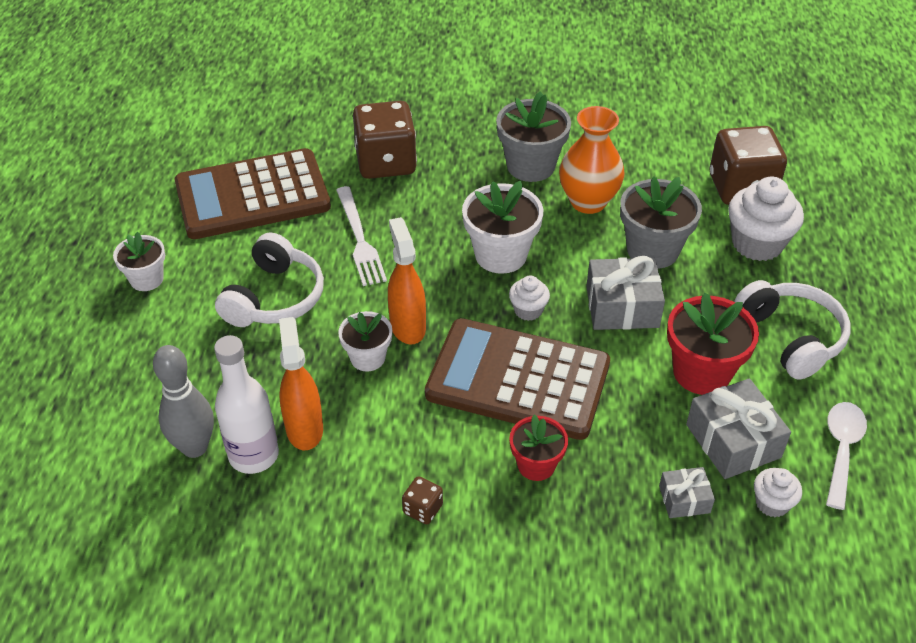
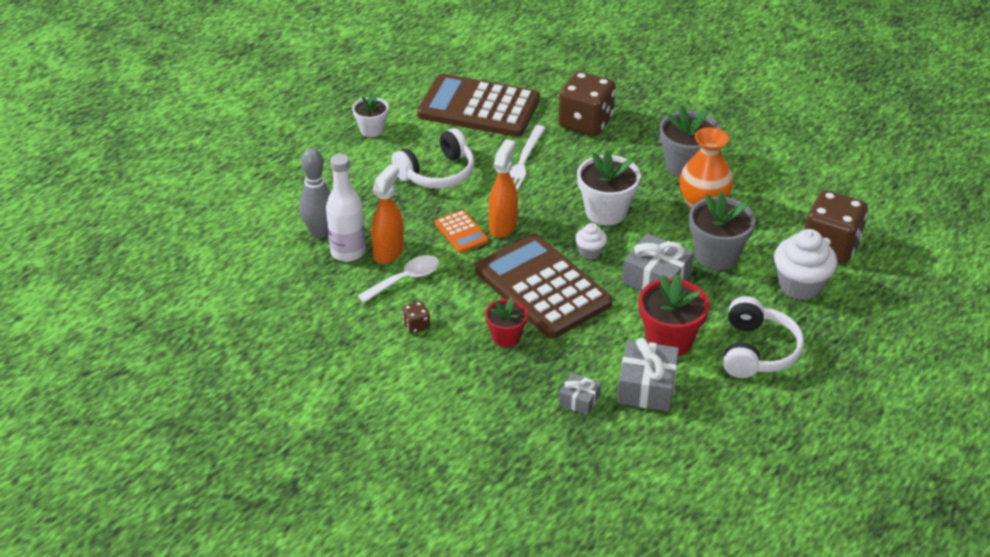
camera: 35 degrees right, 5 degrees down
(367, 358) = (461, 232): white flower pot -> orange calculator
(772, 503) = (633, 431): white cupcake -> none
(841, 449) = (716, 428): white spoon -> white spoon (405, 279)

